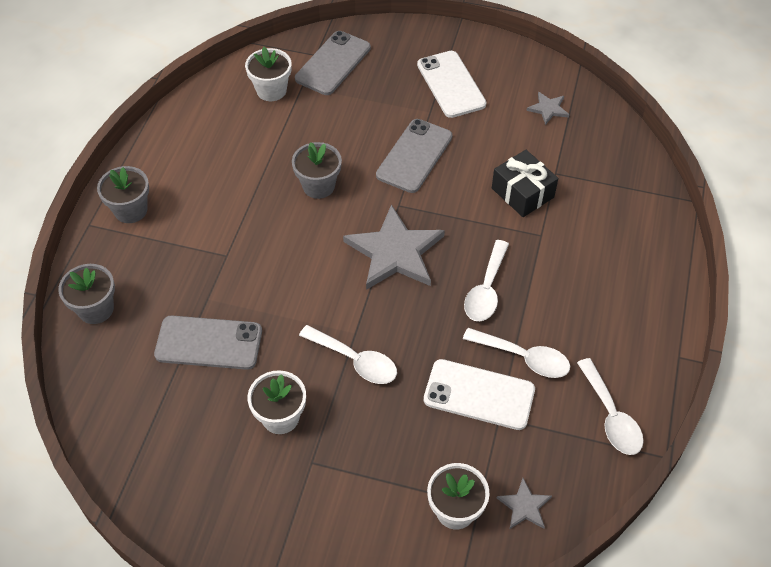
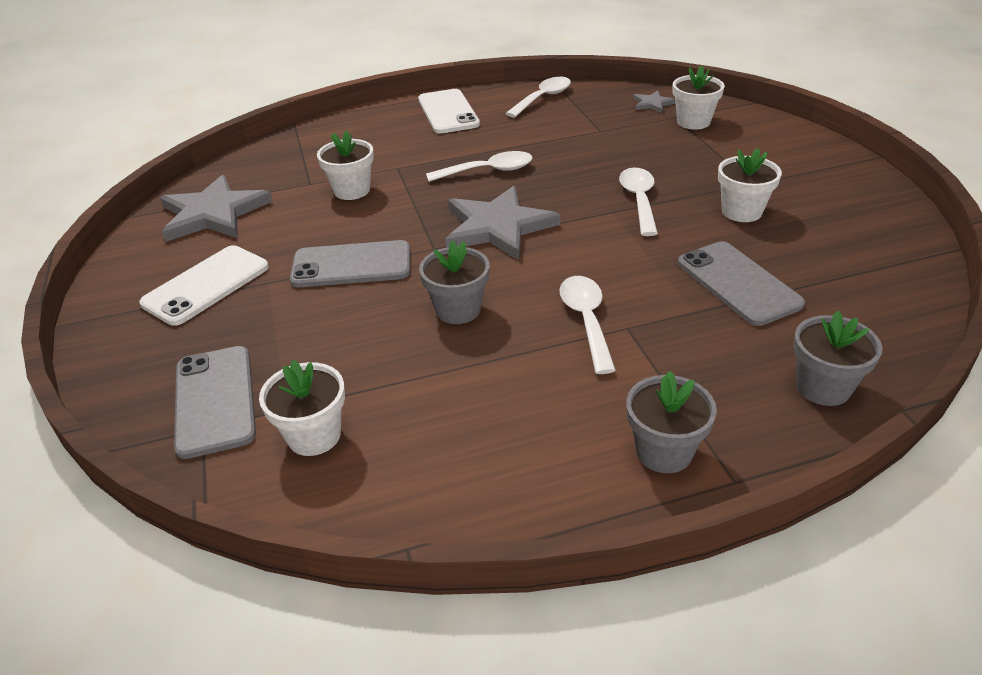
camera: 120 degrees left, 15 degrees down
(333, 63) = (215, 400): grey phone -> grey phone turned 75 degrees clockwise
(479, 395) = (592, 142): white phone -> white phone (448, 112)
(522, 193) = (352, 190): black gift -> white flower pot
(523, 357) = (536, 137): white spoon -> white spoon (586, 320)
(548, 109) = (213, 213): grey star -> grey star, size x2.16

